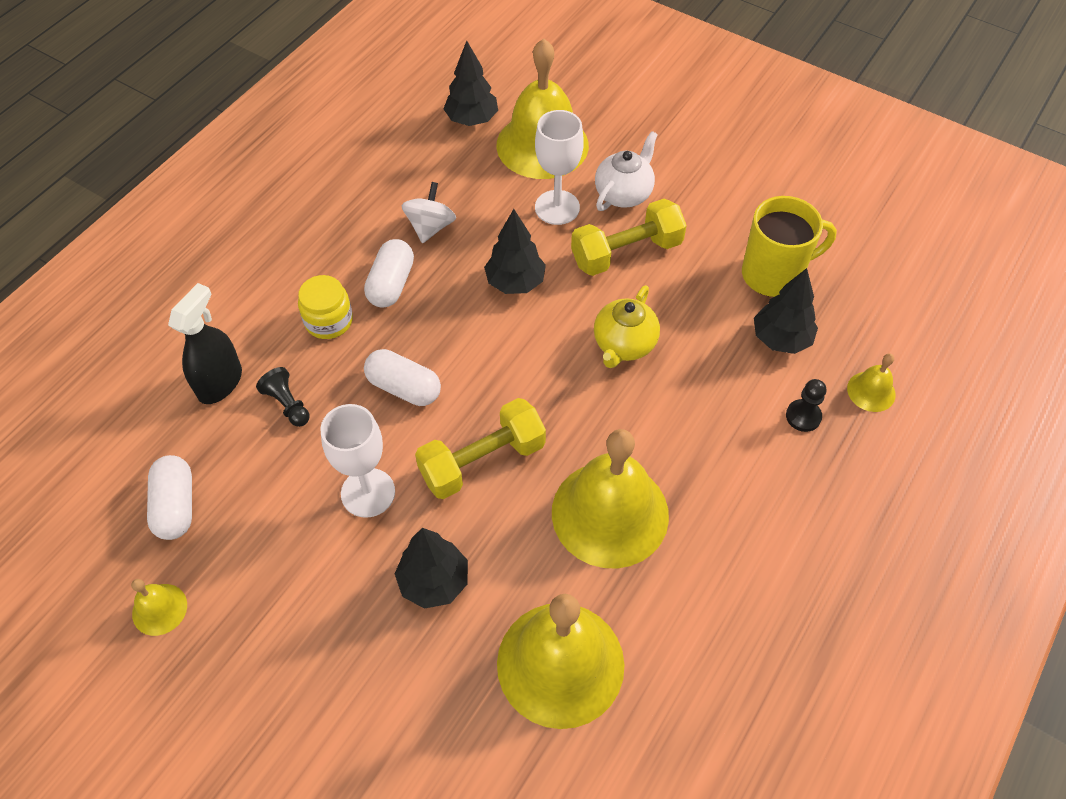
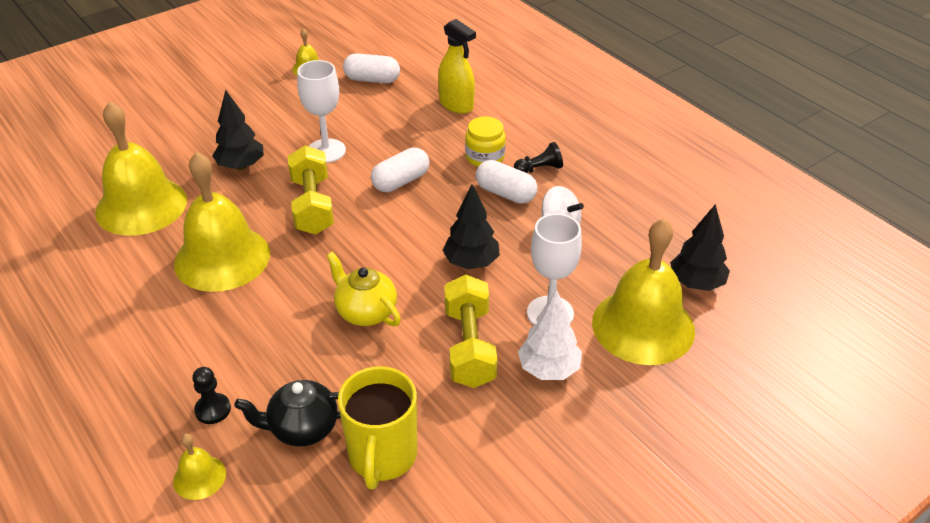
camera: 110 degrees right, 15 degrees down
(220, 383) = (456, 105): black spray bottle -> yellow spray bottle
(287, 404) = (420, 129): black pawn -> black pawn (539, 169)
(624, 194) = (549, 369): white teapot -> white tree
(781, 339) = (302, 428): black tree -> black teapot

